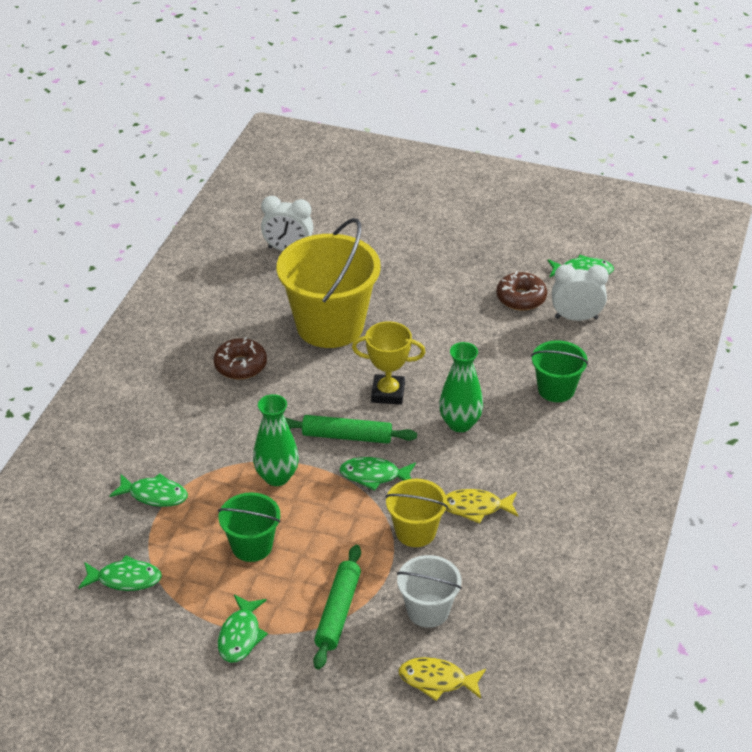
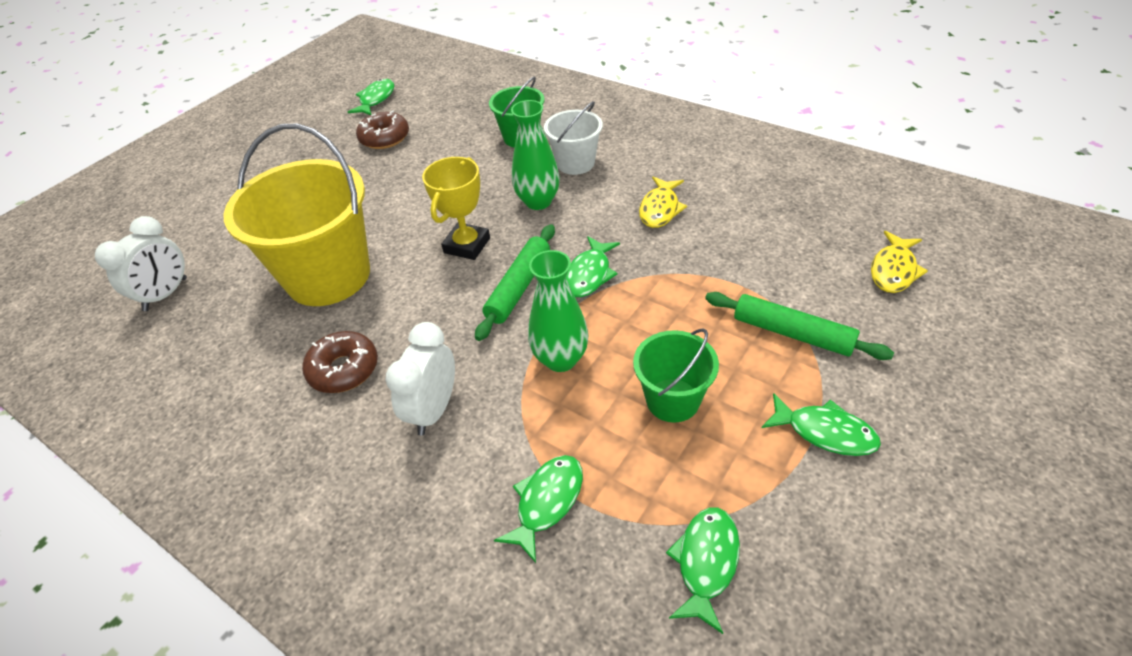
camera: 70 degrees left, 5 degrees up
(415, 532) = (683, 255): yellow bucket -> none
(428, 610) = (796, 262): white bucket -> white bucket (575, 163)
(576, 318) = (434, 112): white clock -> white clock (434, 410)

